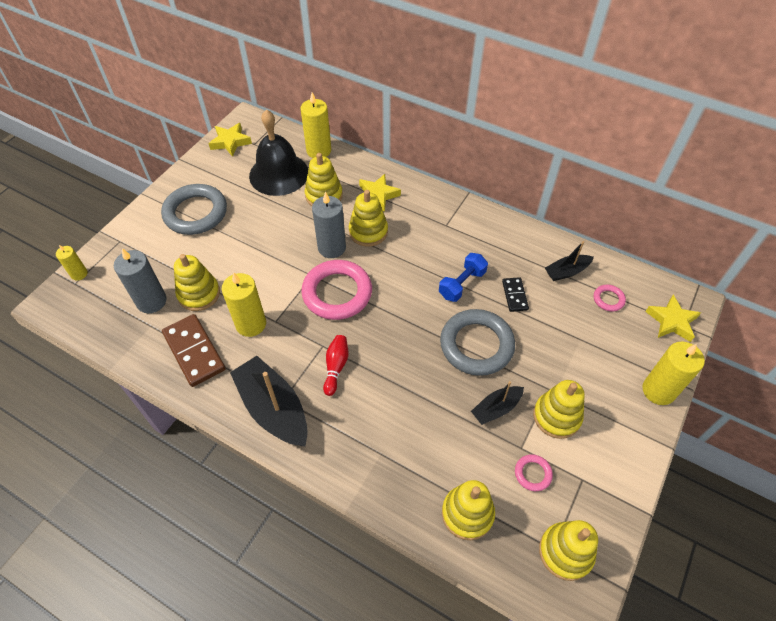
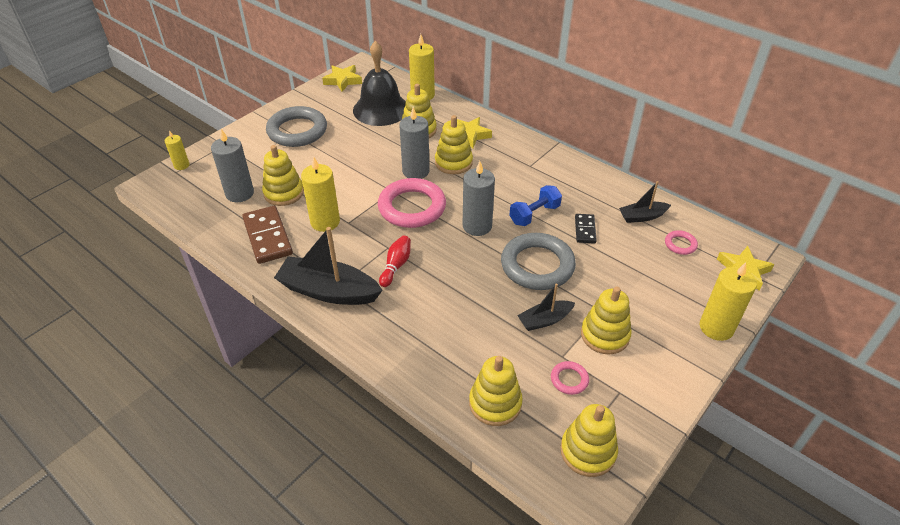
camera: 10 degrees right, 10 degrees down
(273, 409) = (329, 291): black boat -> black boat turned 45 degrees counterclockwise
(408, 306) = (477, 226): none -> grey candle

